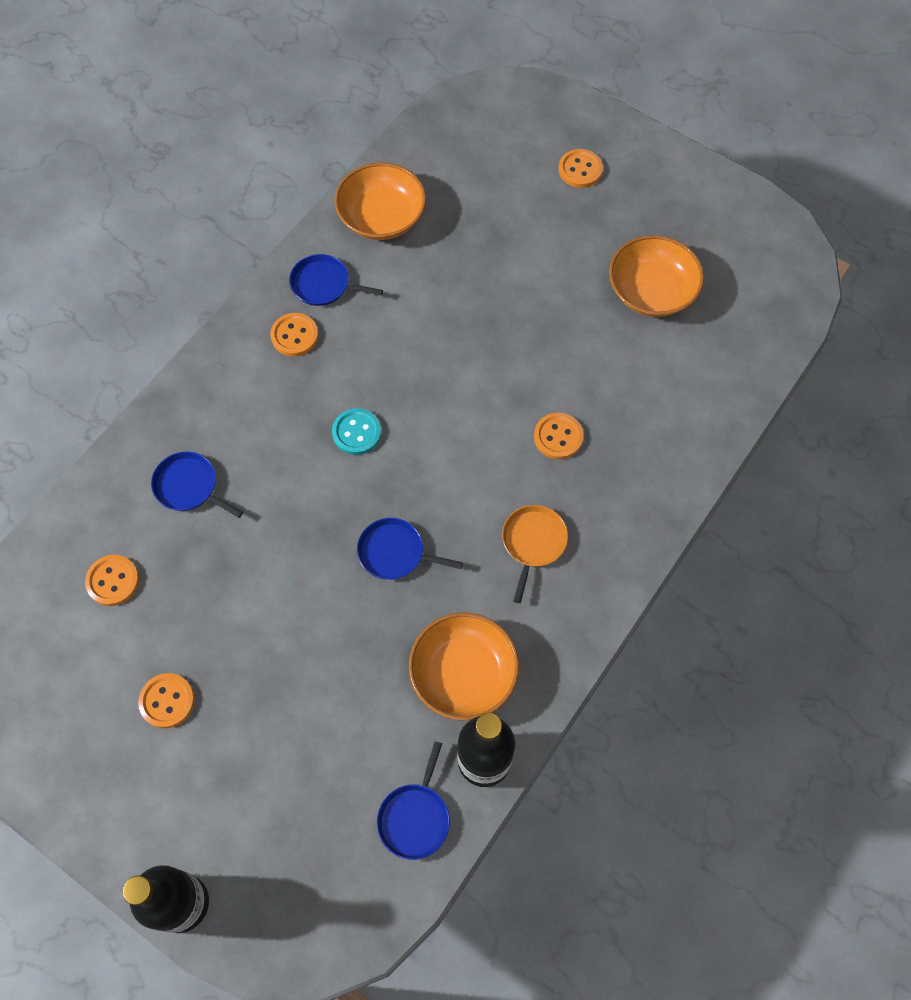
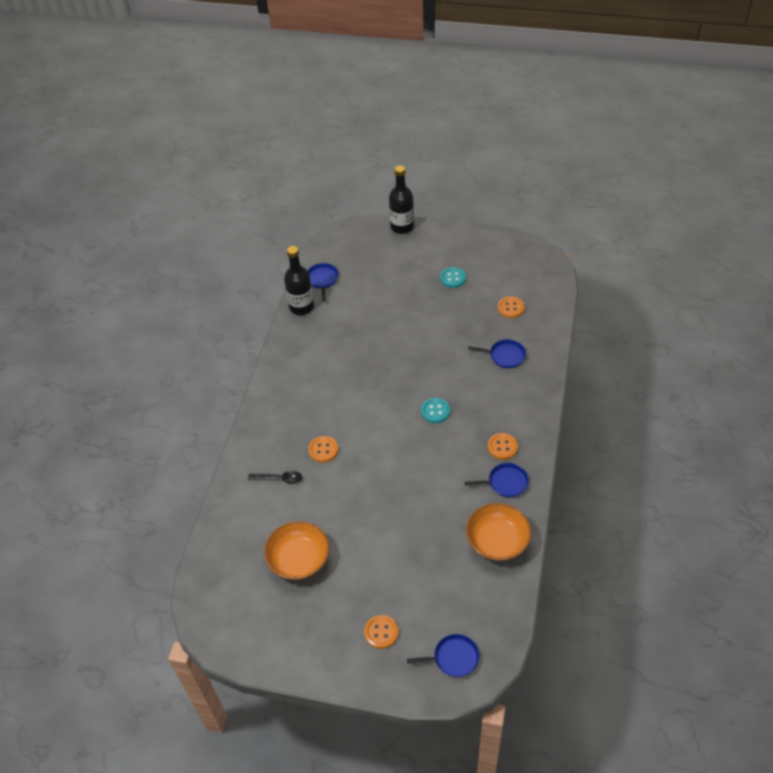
camera: 160 degrees right, 15 degrees down
(167, 701) = (453, 278): orange button -> turquoise button
(395, 552) = (383, 366): blue pan -> blue pan (453, 658)
(463, 674) = (325, 332): orange bowl -> none
(533, 543) = (315, 395): orange pan -> none
(641, 417) = (279, 478): none -> black spoon

